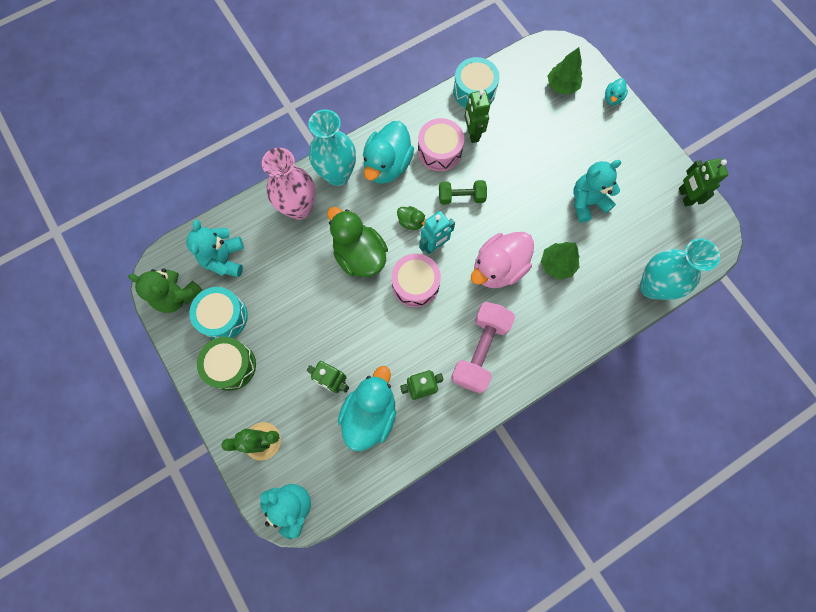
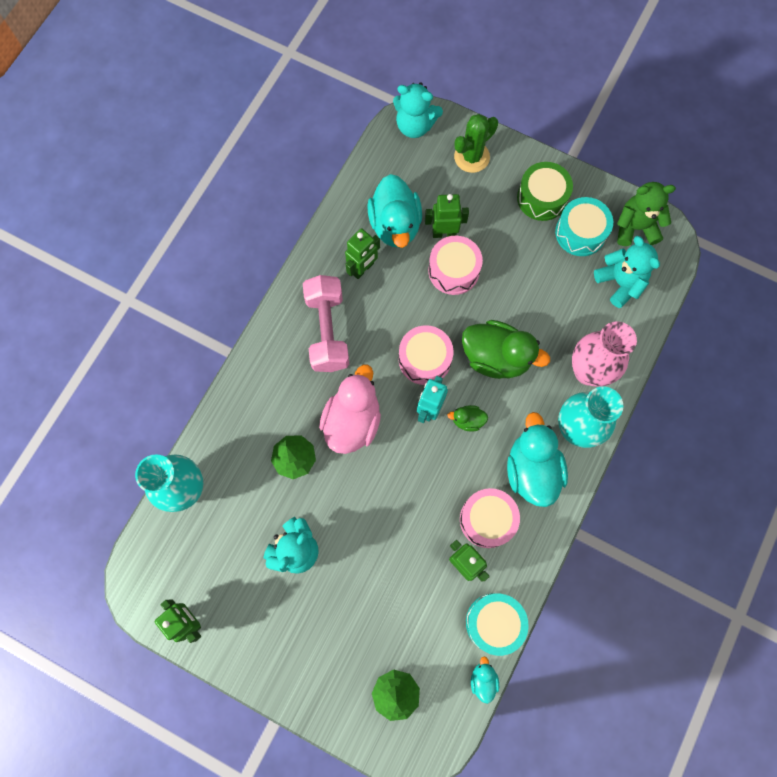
camera: 150 degrees right, 0 degrees up
(347, 343) = (453, 270): none -> pink drum
(461, 197) = (433, 478): green dumbbell -> none
(612, 98) = (327, 711): turquoise duck -> turquoise duck (483, 679)

